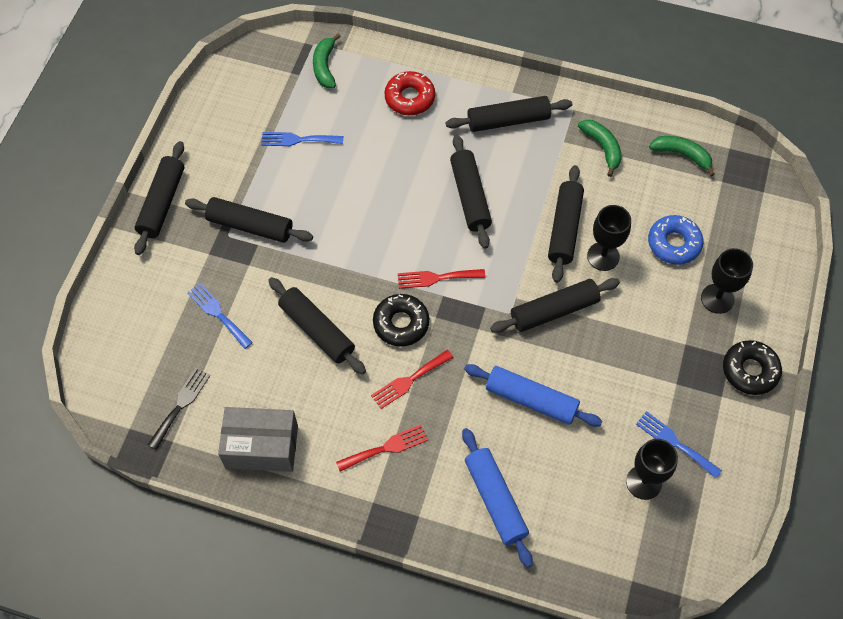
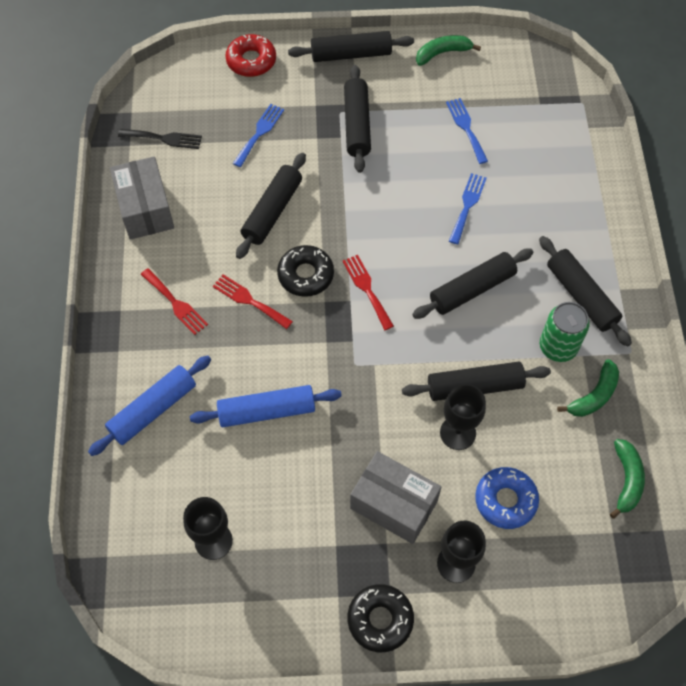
camera: 70 degrees right, 0 degrees up
(325, 67) = (560, 120): green banana -> green banana (442, 53)
(410, 98) = (562, 201): red donut -> red donut (251, 61)
(531, 400) = (267, 411): blue rolling pin -> blue rolling pin turned 75 degrees clockwise
(549, 155) = (558, 347): none -> green can
(554, 310) = (374, 403): black rolling pin -> none
(652, 327) = (394, 504): none -> grey box
(674, 443) = (267, 560): blue fork -> blue fork (467, 205)

